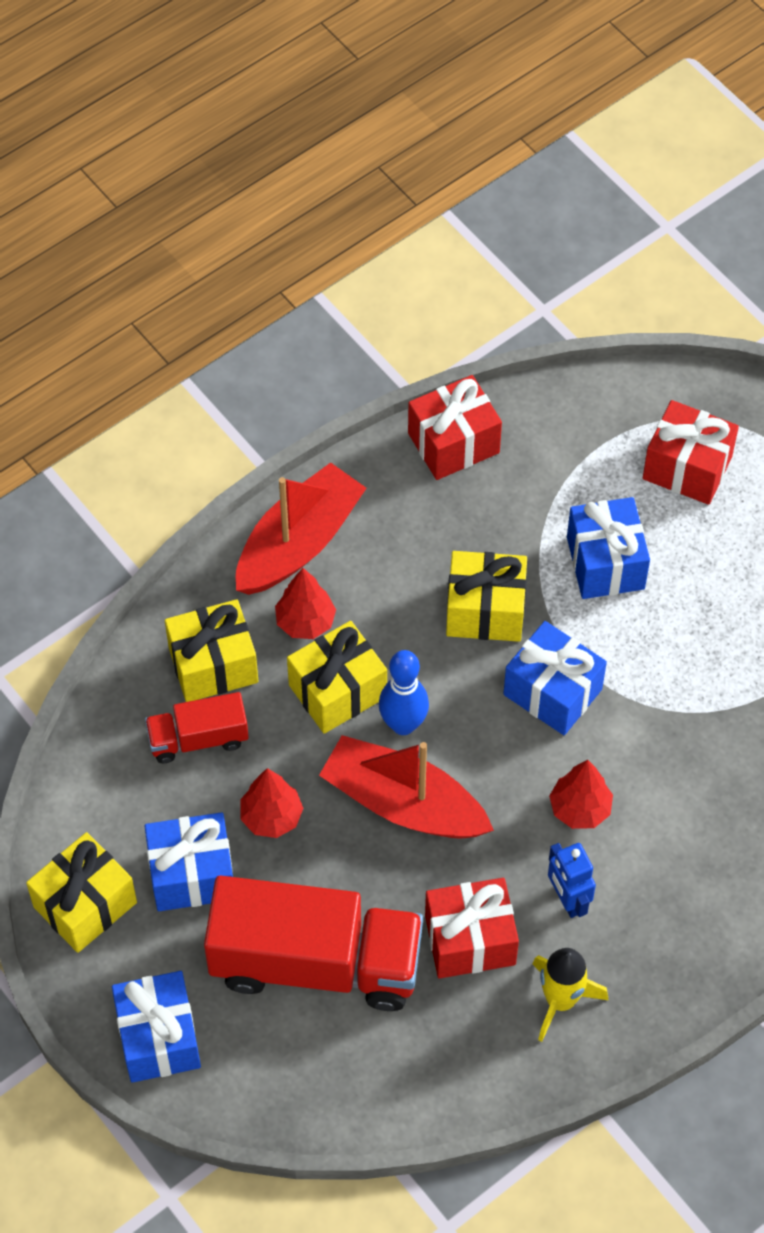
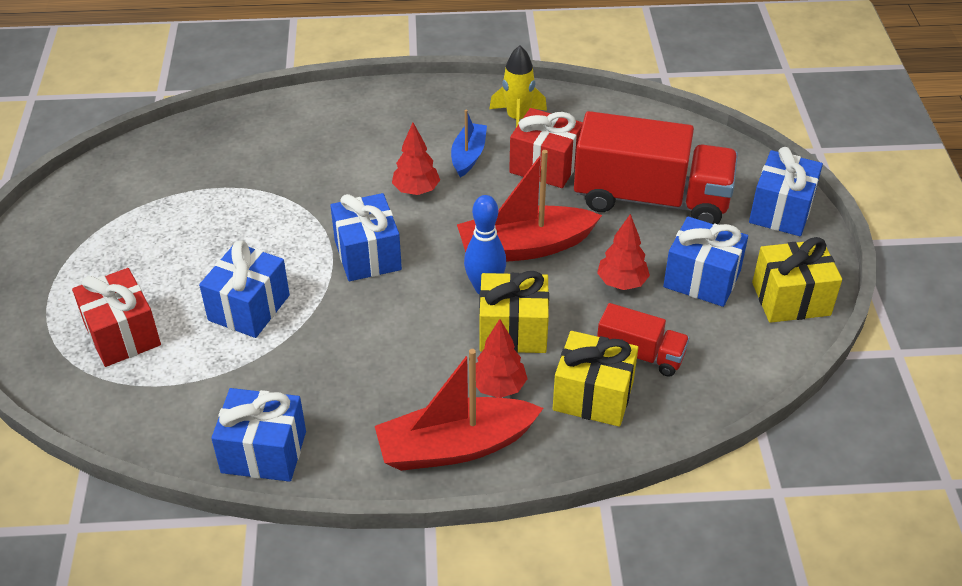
camera: 145 degrees left, 15 degrees down
(316, 962) = (651, 199): red truck -> red truck turned 150 degrees clockwise
(403, 803) = (525, 247): red boat -> red boat turned 105 degrees clockwise
(453, 443) = (264, 452): red gift -> blue gift
(485, 611) = (362, 324): yellow gift -> none
(567, 899) = (468, 156): blue robot -> blue boat

